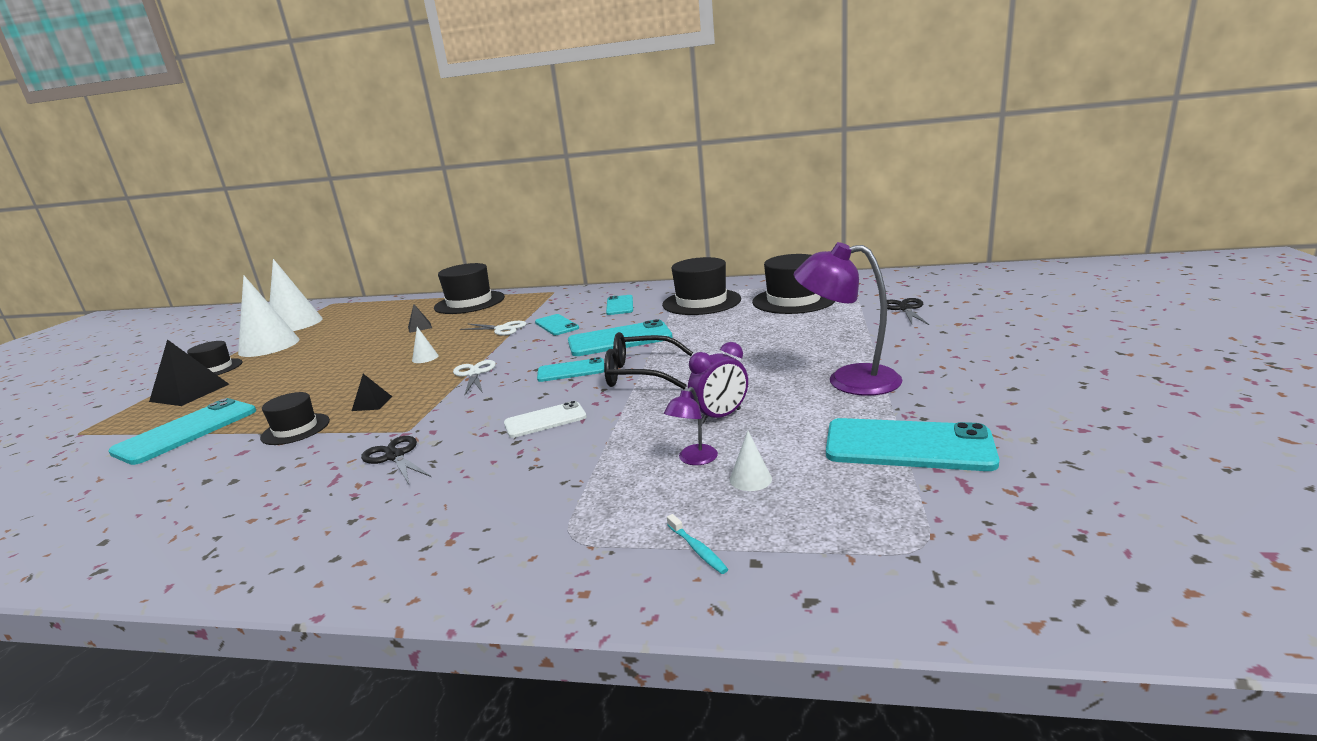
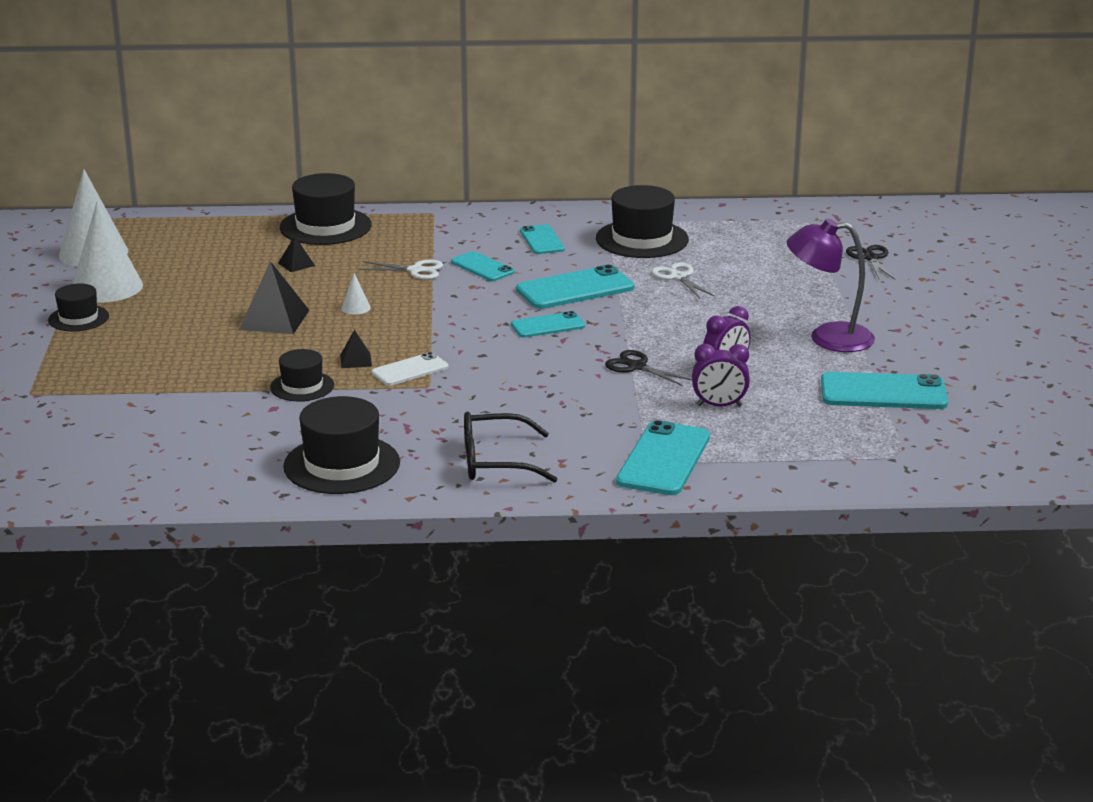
camera: 15 degrees left, 5 degrees up
(186, 431) = (172, 390): turquoise phone -> turquoise phone (663, 459)
(189, 392) = (97, 348): black pyramid -> black pyramid (274, 319)
(395, 456) = (444, 408): black scissors -> black scissors (636, 366)
(474, 374) = (439, 328): white scissors -> white scissors (678, 277)
(545, 420) = (562, 375): white phone -> white phone (410, 370)
(640, 374) = (625, 330): black glasses -> black glasses (495, 462)
(694, 460) = (719, 406): purple lamp -> purple clock
(697, 549) = (751, 461): turquoise toothbrush -> none
(750, 479) = (770, 418): white cone -> none
(793, 300) = (749, 241): black hat -> black hat (341, 465)

